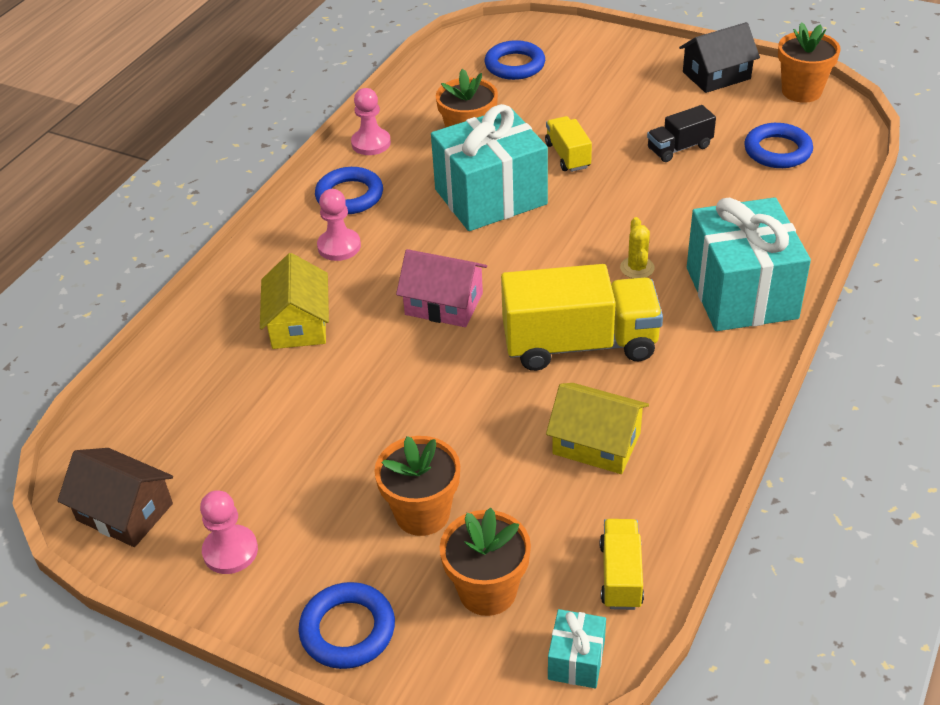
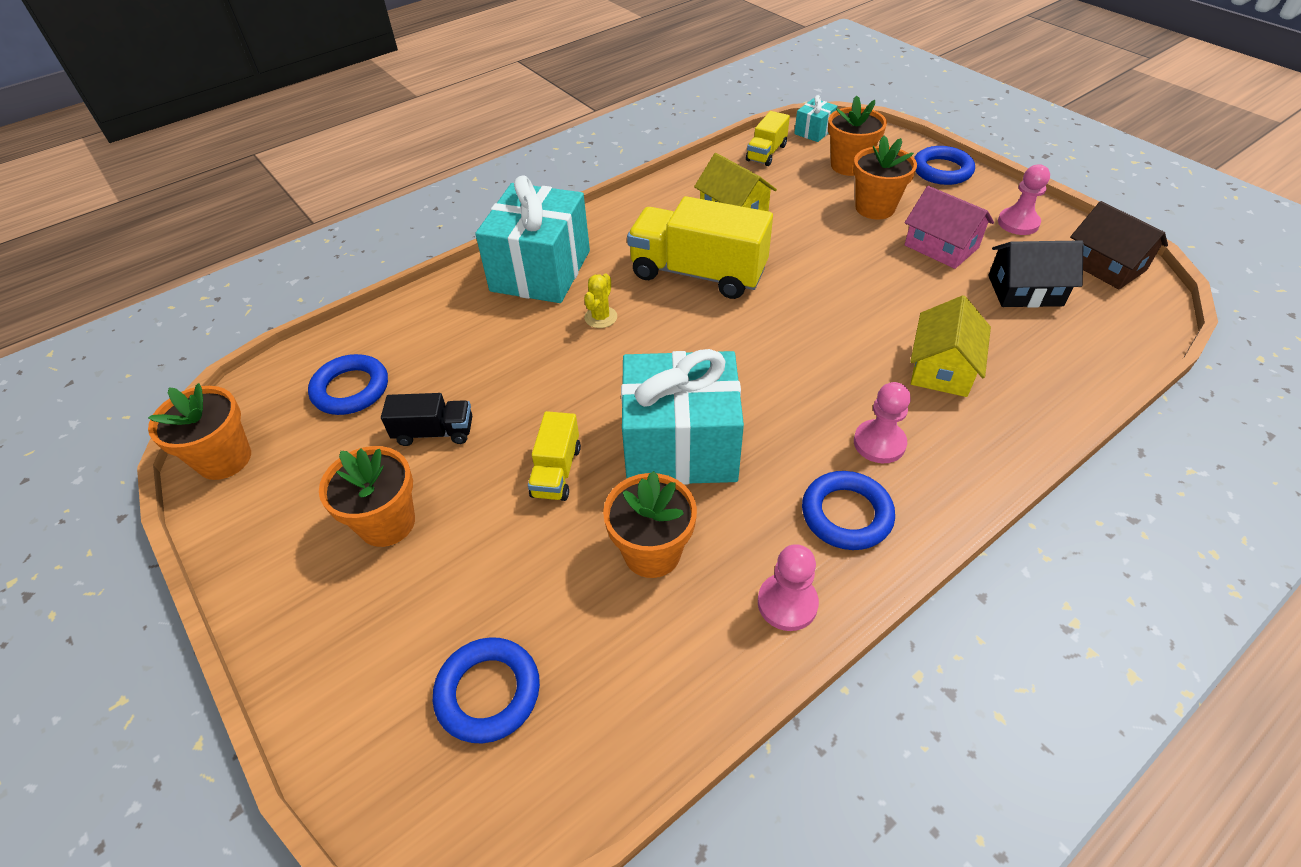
camera: 155 degrees left, 5 degrees up
(444, 304) = (793, 342): pink house -> pink house (941, 246)
(650, 99) = (387, 523): none -> orange flower pot
(716, 75) = (271, 530): black house -> black house (1025, 291)

